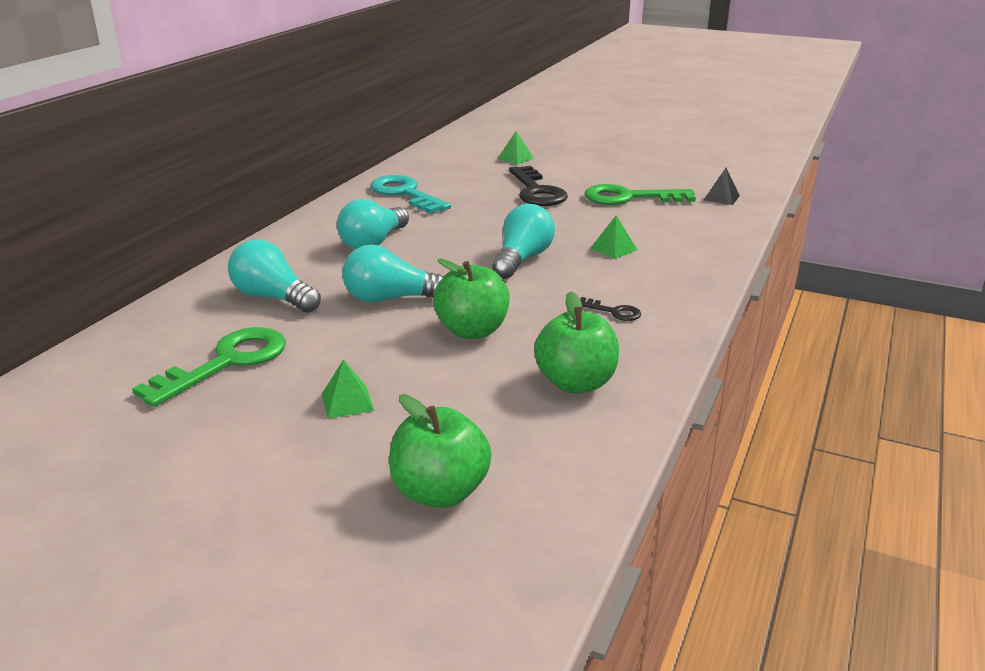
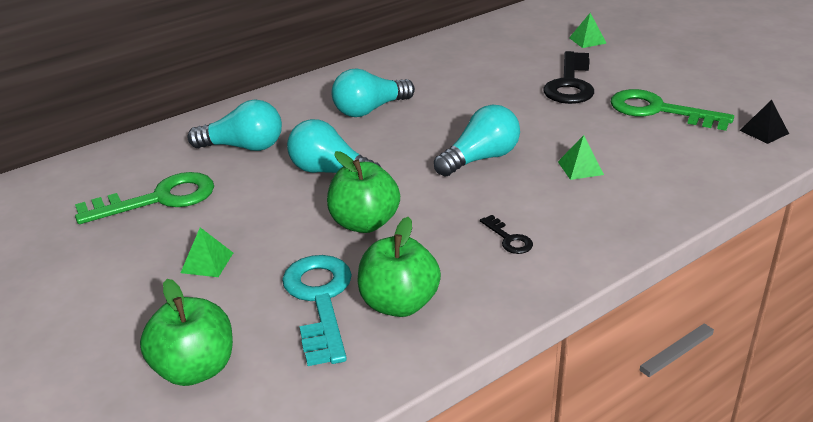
camera: 30 degrees right, 5 degrees up
(273, 298) = (243, 147): turquoise light bulb -> turquoise light bulb turned 120 degrees clockwise
(405, 194) = (445, 62): turquoise key -> turquoise key (320, 300)

